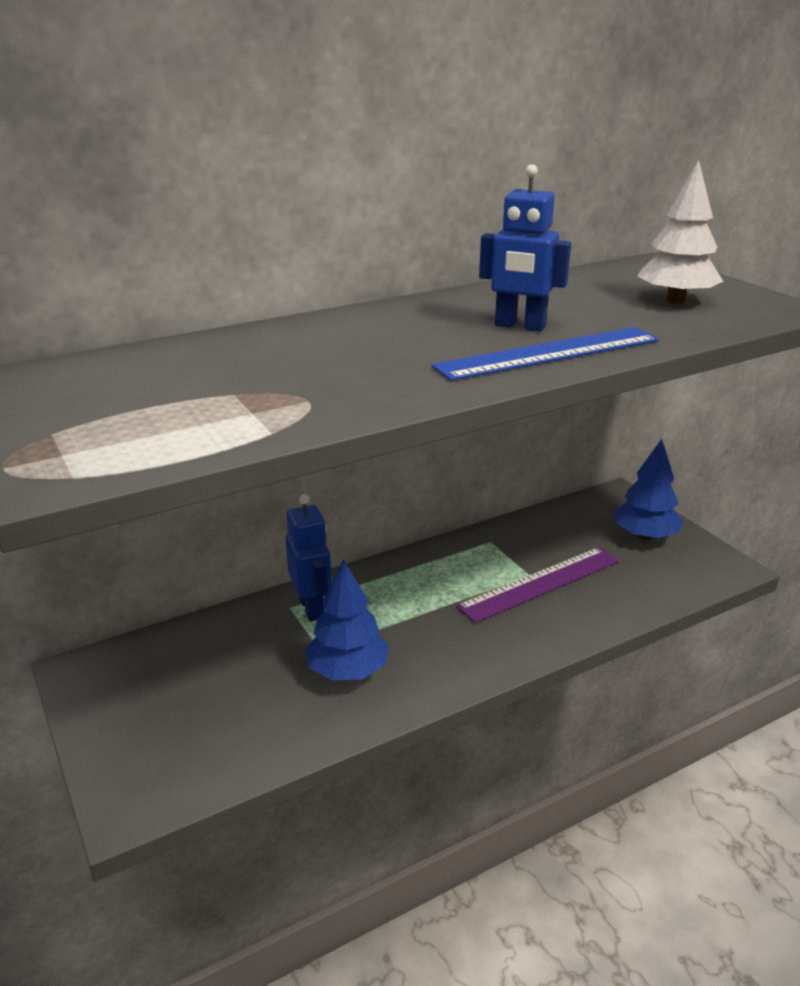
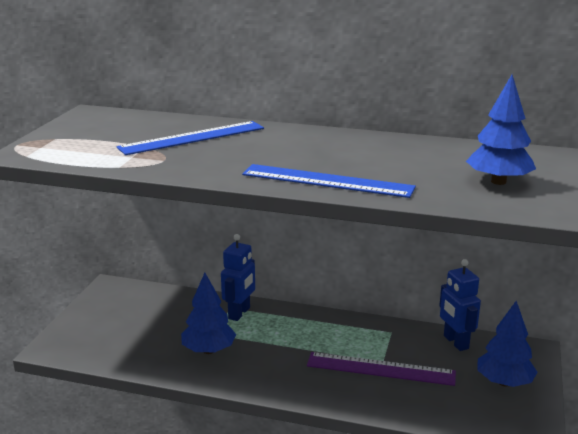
camera: 45 degrees right, 5 degrees down
(268, 361) = (193, 138): none -> blue ruler
(520, 326) = (353, 163): blue robot -> blue robot (455, 342)
(675, 300) = (498, 182): white tree -> blue tree

